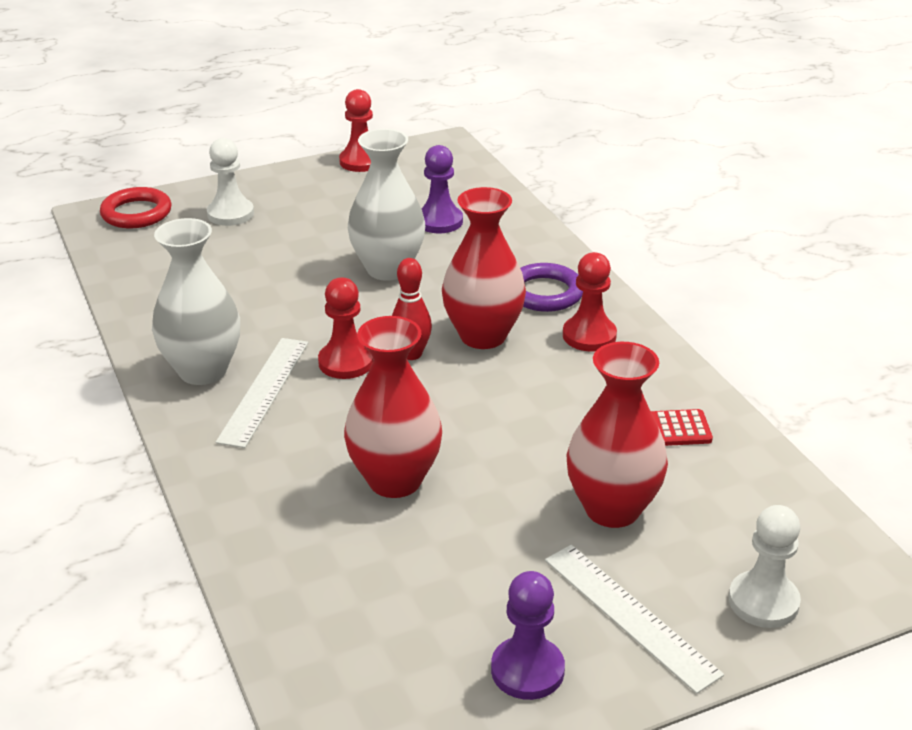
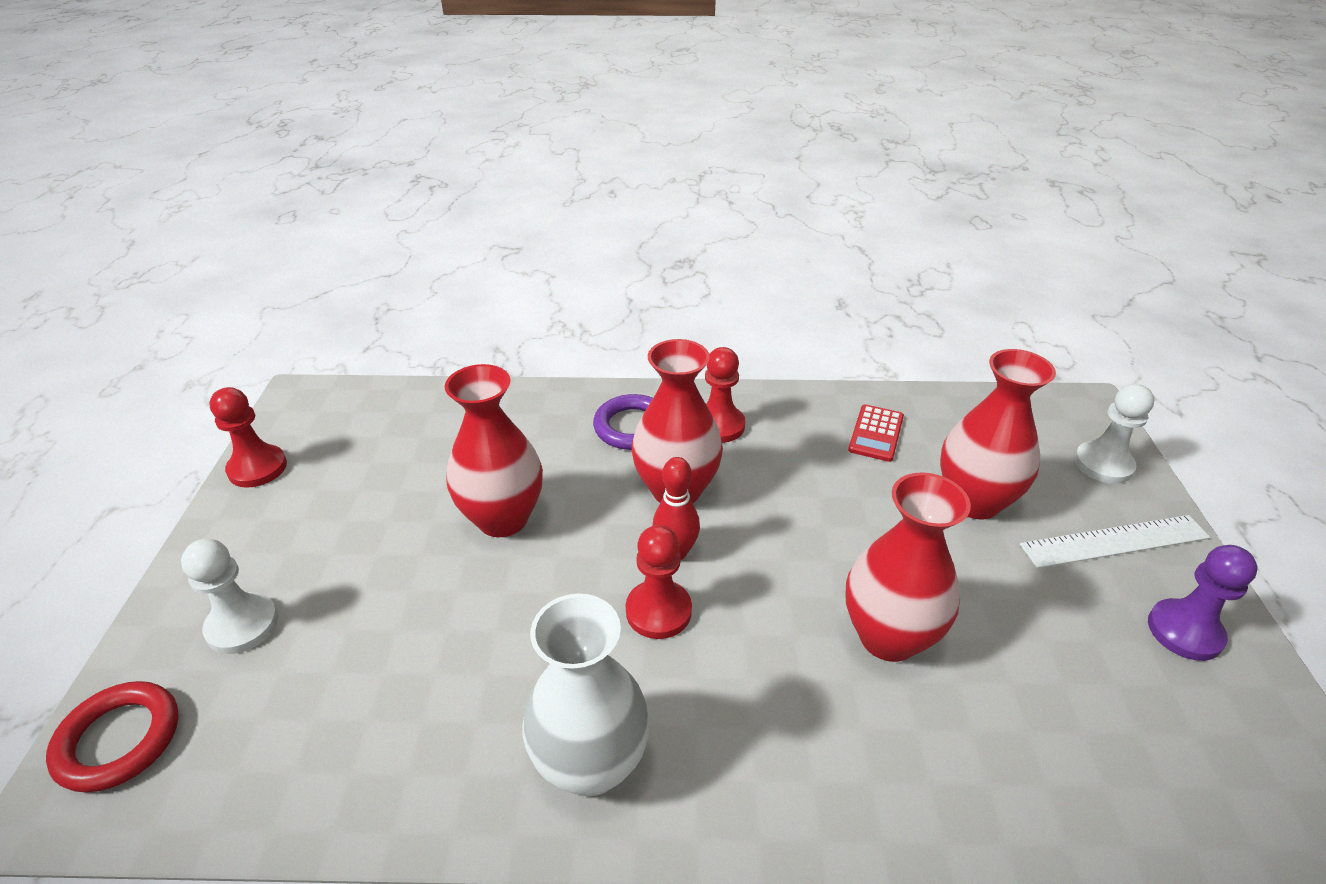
camera: 65 degrees left, 5 degrees up
(264, 390) = (671, 707): white ruler -> none
(388, 269) = (503, 518): white vase -> red vase
(439, 221) = (446, 451): purple pawn -> none

